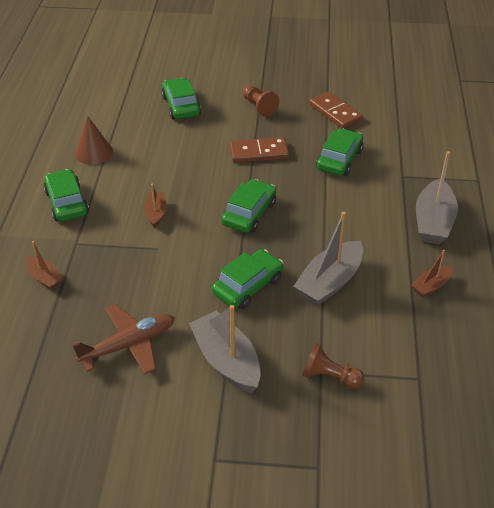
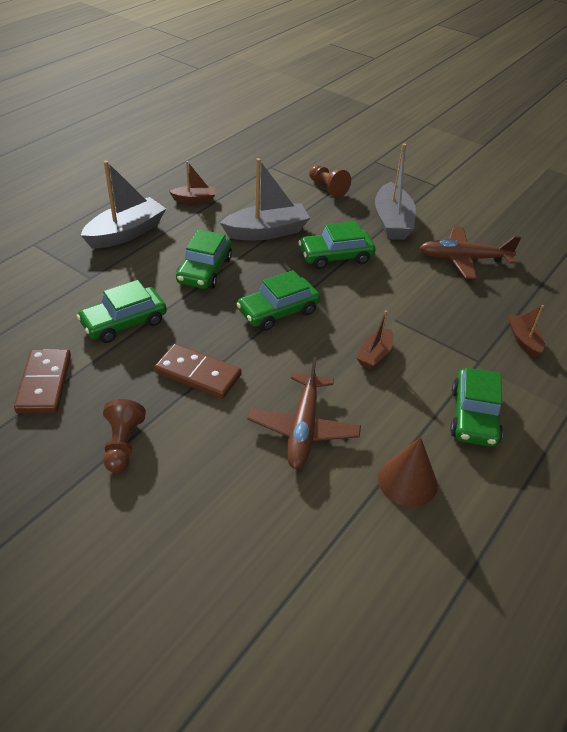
camera: 150 degrees left, 0 degrees up
(170, 152) = (303, 428): none -> brown plane
(181, 106) = (226, 509): green car -> green car (204, 270)

